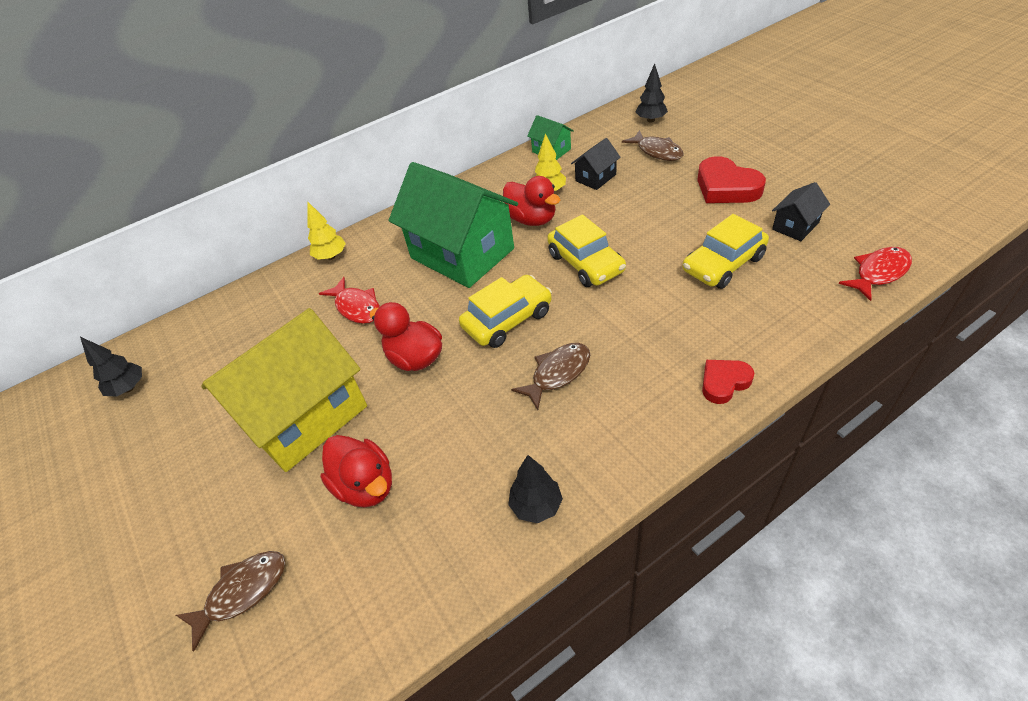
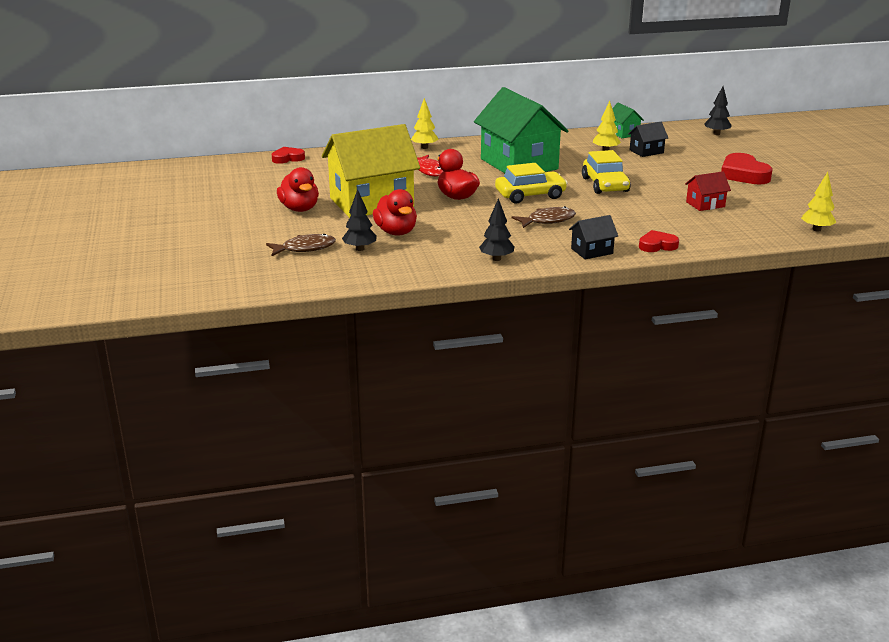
camera: 15 degrees right, 20 degrees down
(129, 388) = (264, 171): black tree -> black tree (360, 249)
(155, 343) = (288, 158): none -> red heart
(532, 219) = (581, 160): red duck -> red duck (299, 209)
(657, 151) = (706, 149): brown fish -> none
(723, 264) = (705, 204): yellow car -> red house
(795, 226) = (777, 200): black house -> black house (592, 251)
(878, 273) = (816, 229): red fish -> yellow tree

